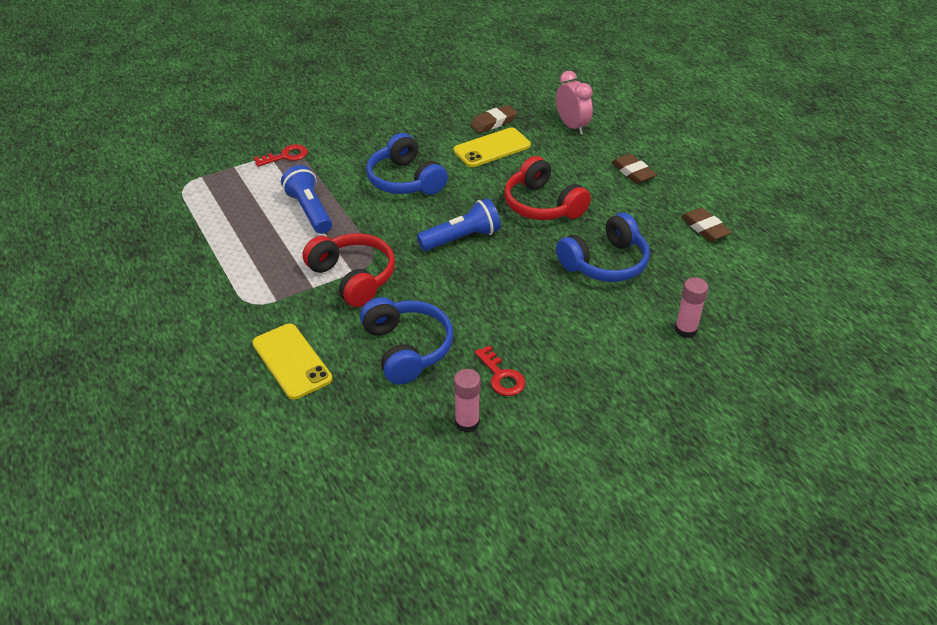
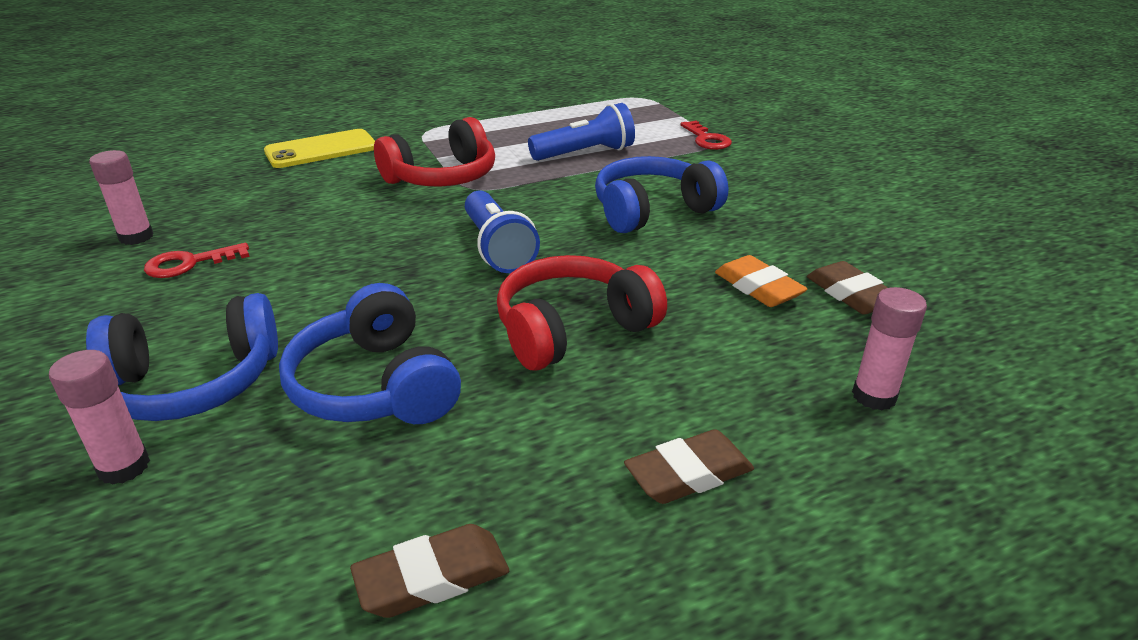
camera: 95 degrees right, 10 degrees down
(406, 349) = (292, 205): blue headphones -> blue headphones (193, 383)
(492, 148) = (758, 288): yellow phone -> orange eraser
(572, 126) = (874, 396): pink clock -> pink glue stick

